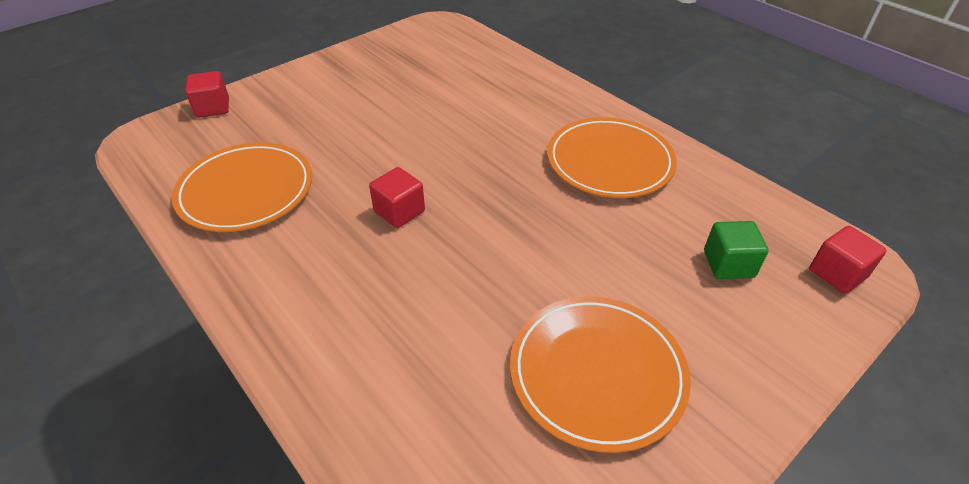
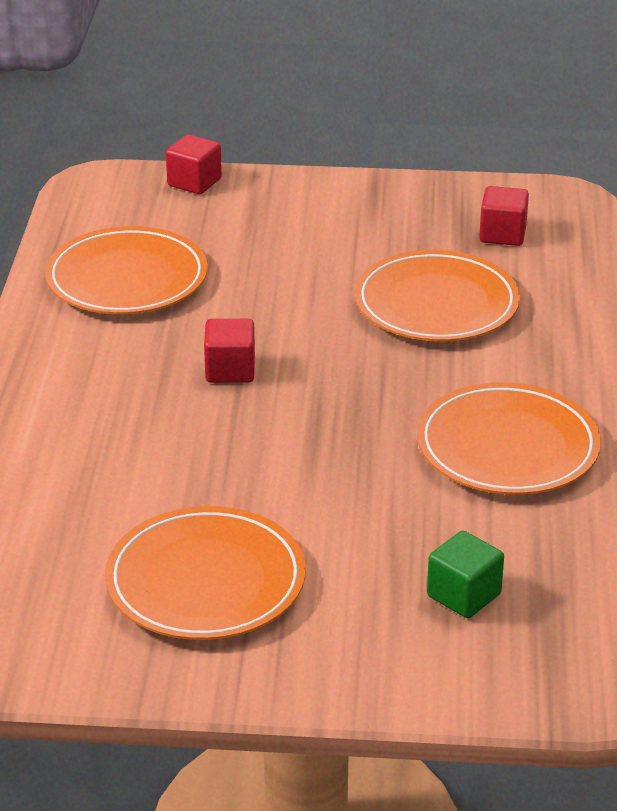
camera: 45 degrees right, 10 degrees down
(457, 105) = (436, 304): none -> orange plate
(837, 273) = (562, 672): red cube -> red cube (502, 234)

